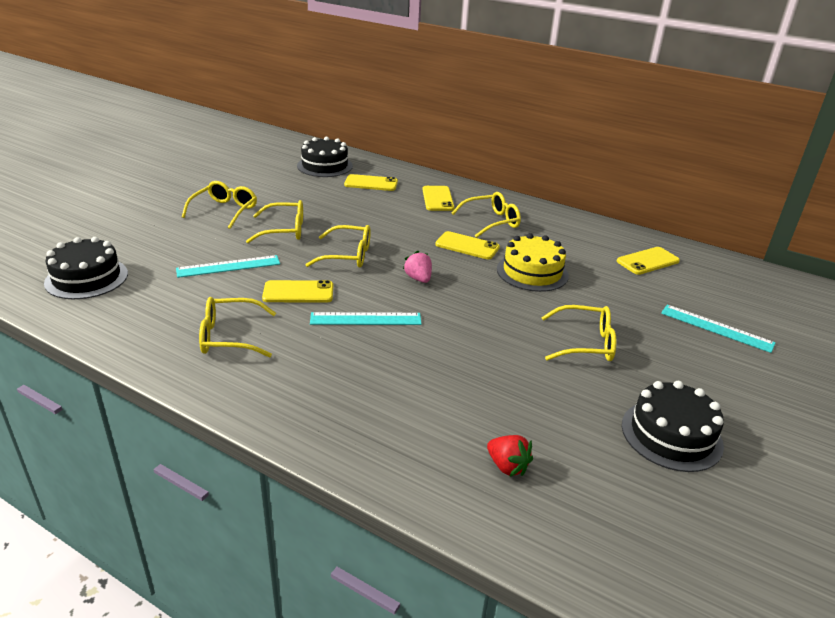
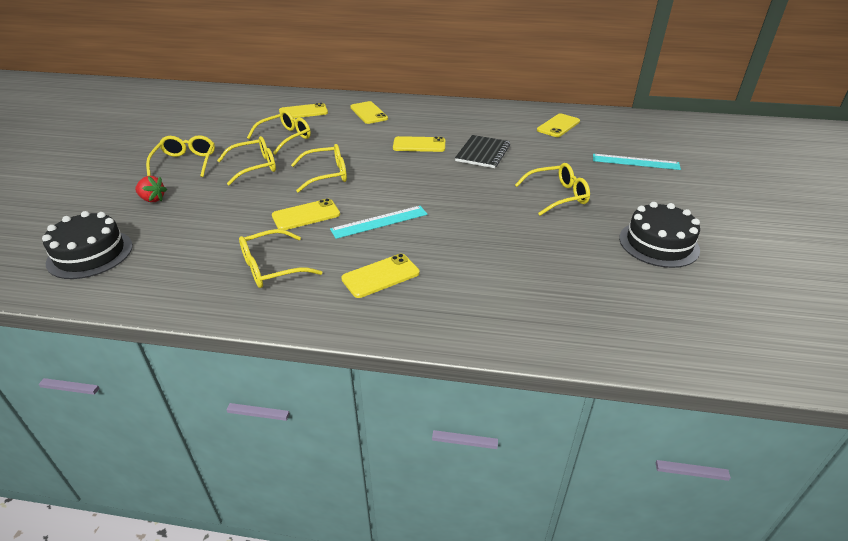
camera: 20 degrees left, 5 degrees up
(228, 266) = (226, 209): turquoise ruler -> none
(325, 166) = (251, 105): black cake -> none
(326, 376) = (380, 276): none -> yellow phone
(418, 279) = (399, 179): pink strawberry -> none
(491, 222) = (424, 122): yellow glasses -> yellow glasses (285, 138)
(507, 466) = (567, 301): red strawberry -> red strawberry (152, 199)
(532, 272) = (483, 153): yellow cake -> black notebook

